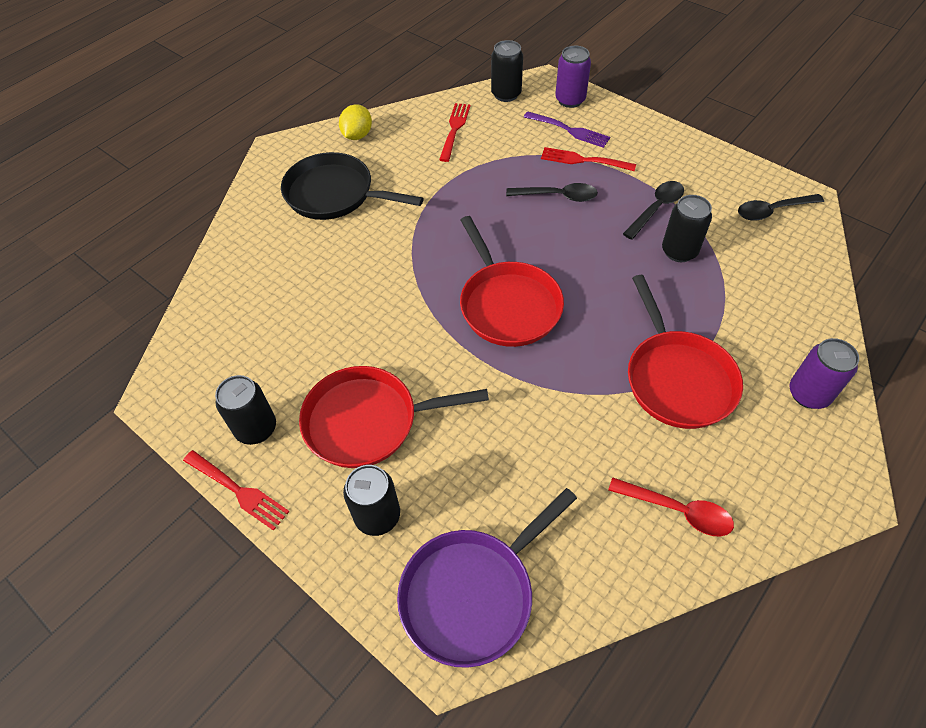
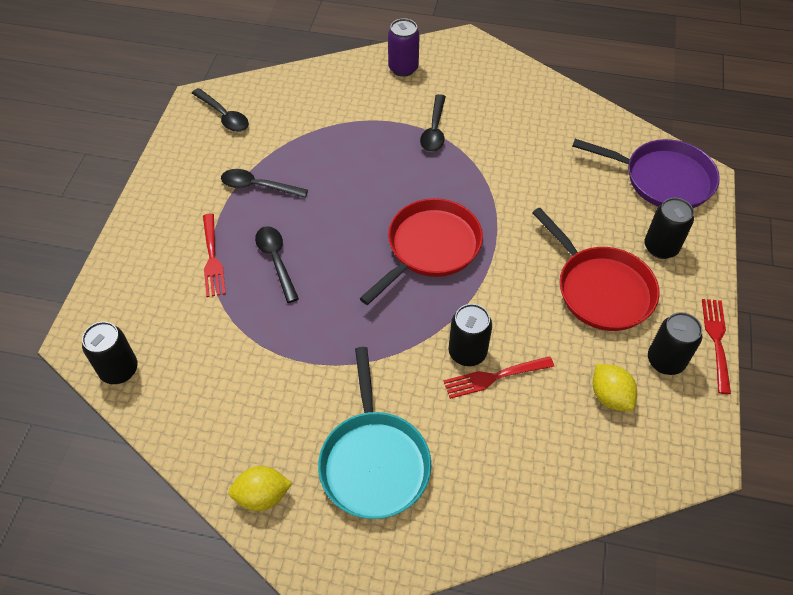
camera: 120 degrees left, 0 degrees up
(262, 363) = (610, 396): none -> yellow lemon
(334, 194) = (374, 462): black pan -> turquoise pan
(454, 130) = (208, 393): red fork -> red fork (495, 377)
(568, 130) = (167, 286): purple fork -> none
(570, 100) = (110, 304): purple can -> none
(677, 378) = (434, 130): red pan -> black spoon
(677, 510) = (534, 106): red spoon -> none
(679, 251) = (304, 159): black can -> black can (467, 352)

